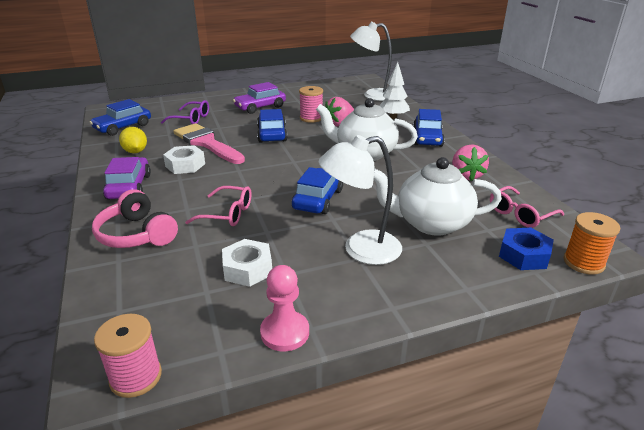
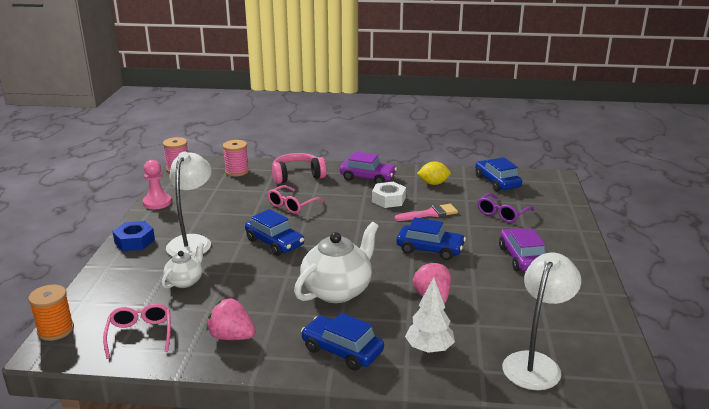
camera: 115 degrees right, 5 degrees down
(207, 143) = (430, 214): pink brush -> pink brush, size x0.62
(248, 269) = (221, 202): white nut -> none
(311, 118) = (464, 284): pink spool -> pink spool (237, 171)
(431, 223) = (185, 281): white teapot -> white teapot, size x0.55
(523, 255) = (100, 306): blue nut -> blue nut (134, 241)

